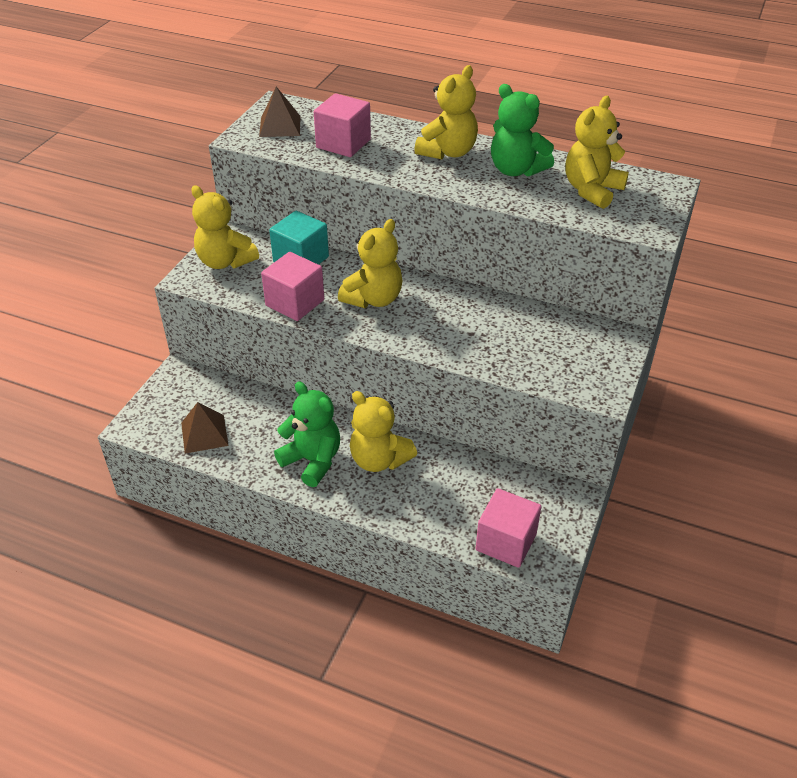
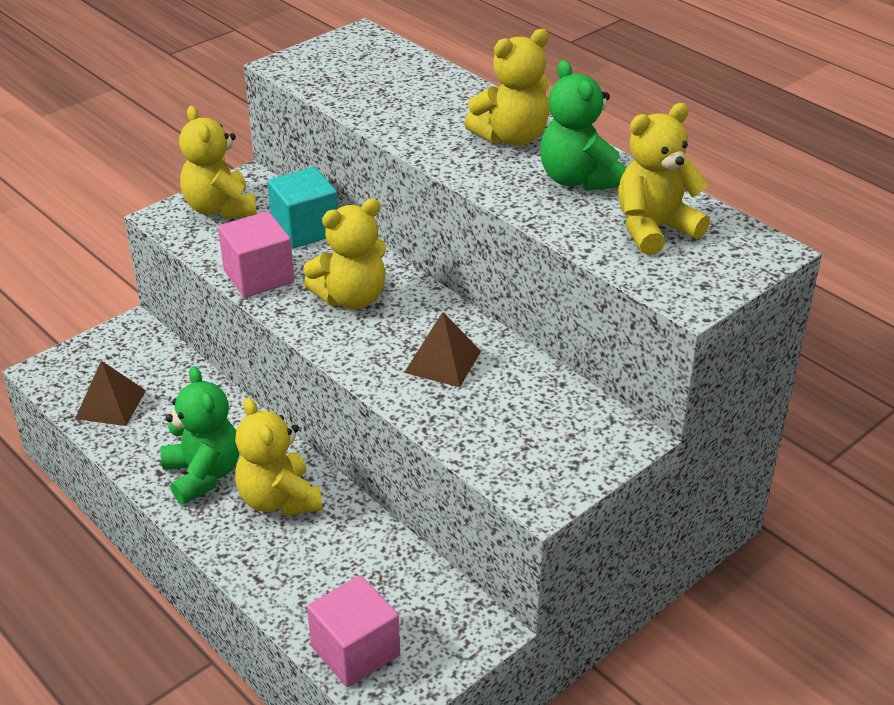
camera: 25 degrees right, 5 degrees down
(280, 126) = (340, 61): brown pyramid -> brown pyramid (442, 362)
(343, 144) = (395, 98): pink cube -> none

